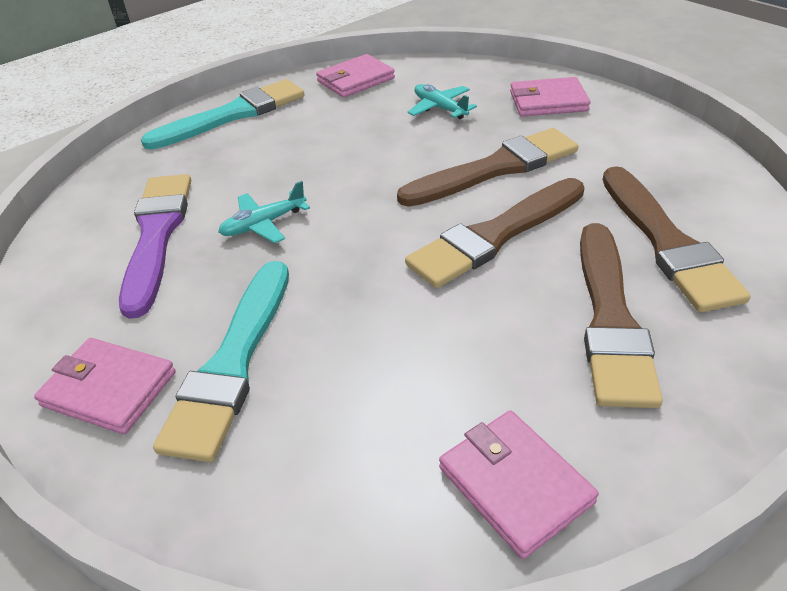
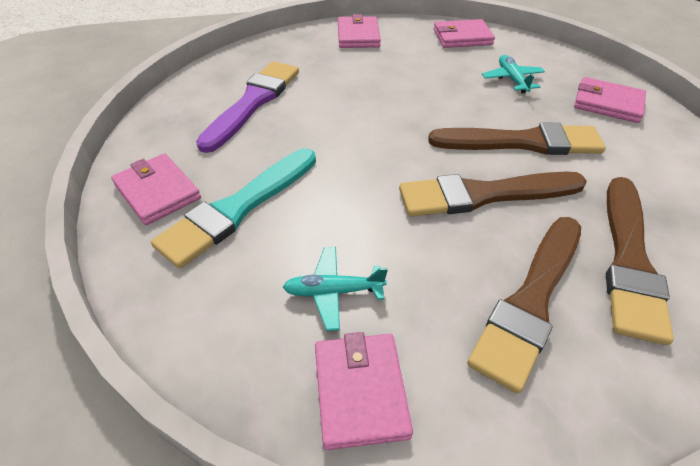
camera: 25 degrees right, 5 degrees up
(233, 115) = (358, 36): turquoise brush -> pink wallet
(264, 224) = (324, 120): turquoise plane -> turquoise plane (333, 292)

